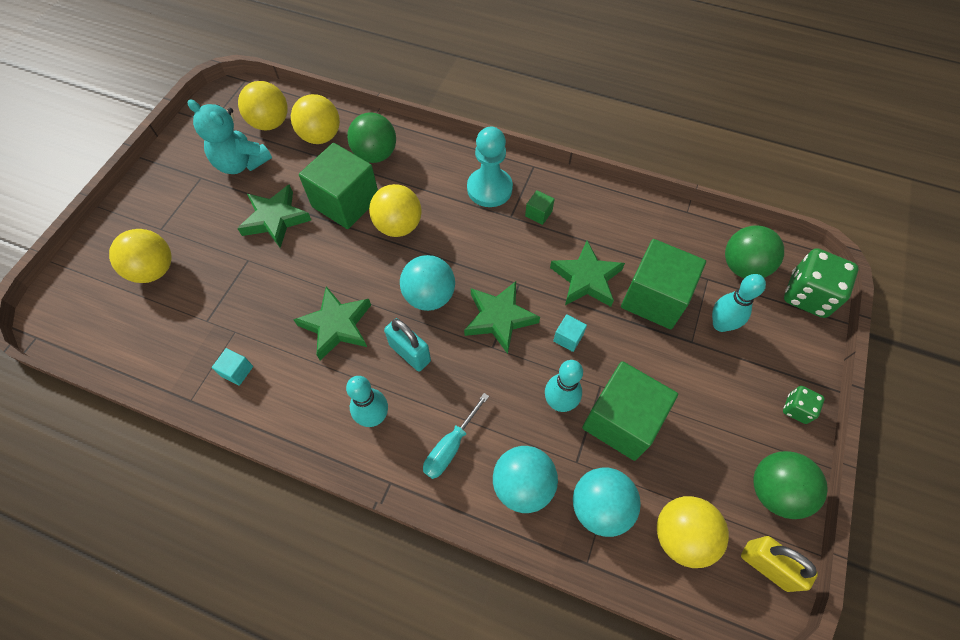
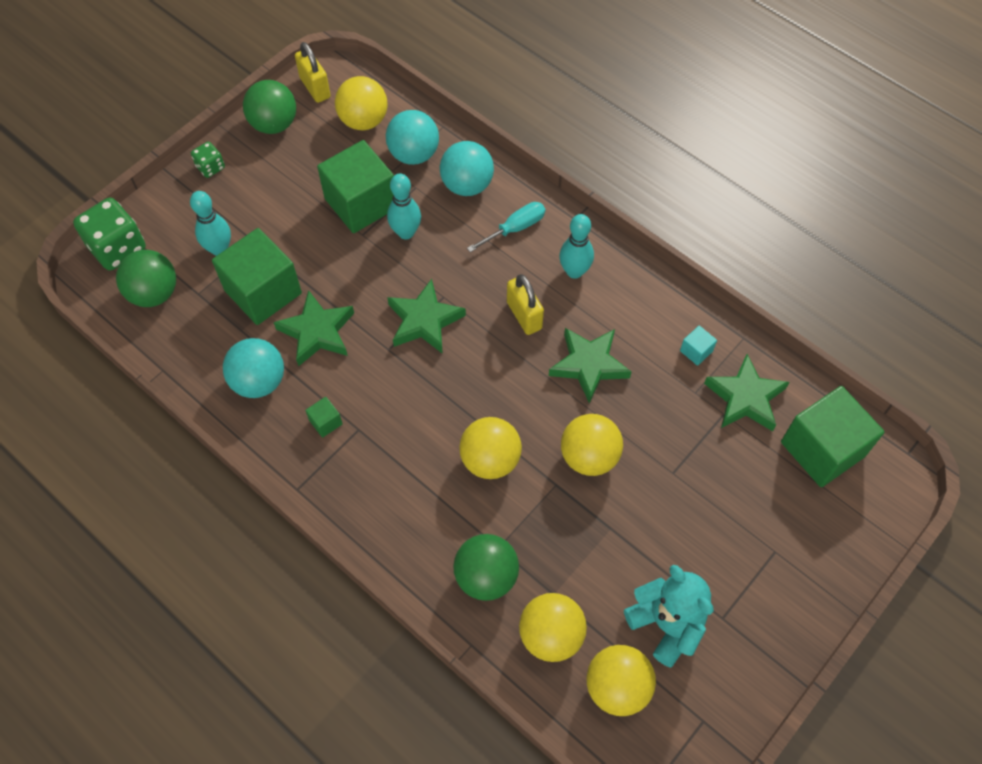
camera: 160 degrees left, 0 degrees up
(154, 270) = (781, 494): yellow ball -> yellow ball (589, 456)
(275, 219) = (633, 518): green star -> green star (745, 398)
(346, 202) = (543, 514): green cube -> green cube (822, 449)
(410, 353) = (524, 315): turquoise padlock -> yellow padlock
(429, 296) = (485, 365): turquoise ball -> turquoise ball (259, 381)
(489, 189) = (365, 474): turquoise pawn -> none
(568, 338) = (368, 282): turquoise cube -> none

